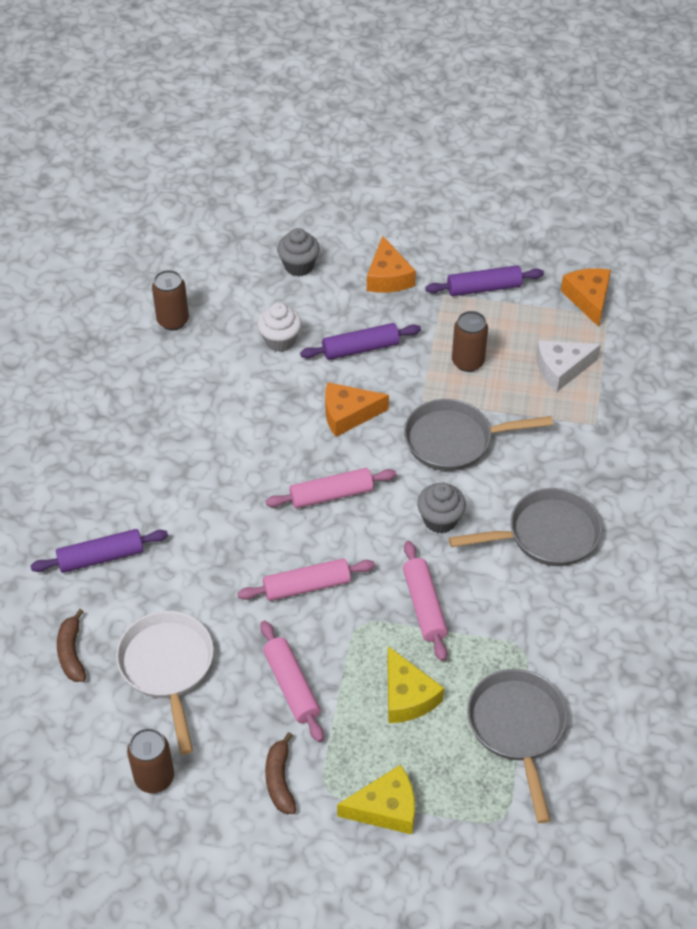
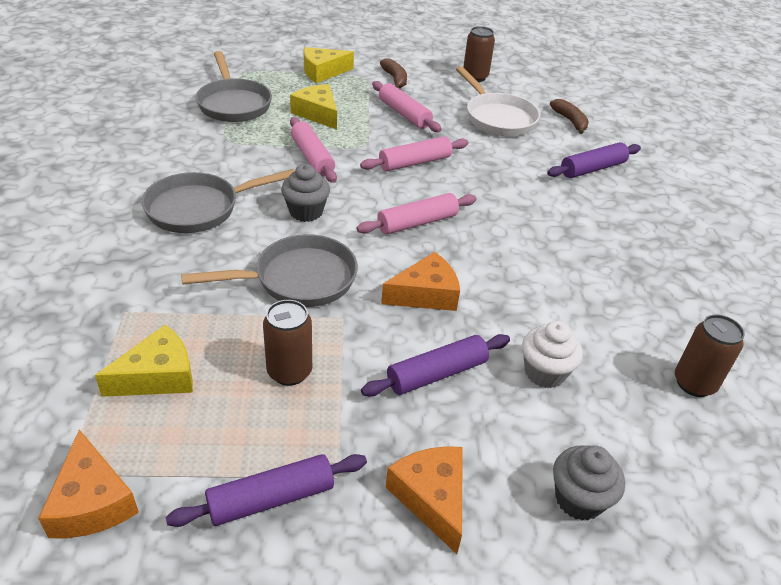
camera: 165 degrees right, 10 degrees down
(561, 369) = (158, 376): white cheese -> yellow cheese

